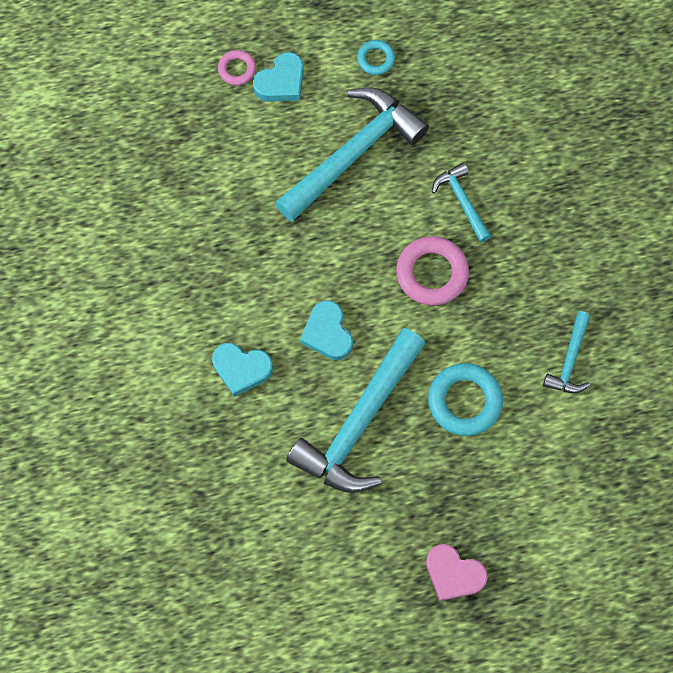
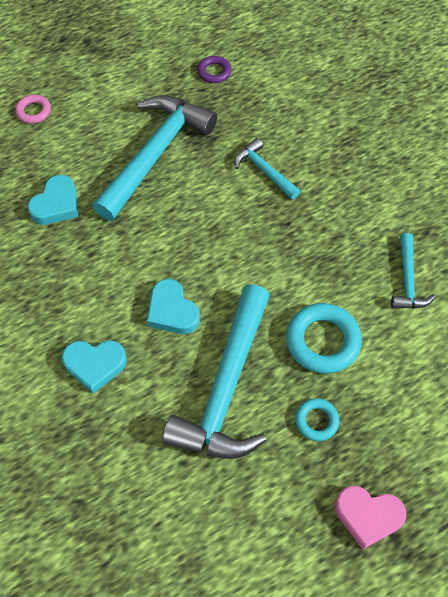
camera: 15 degrees left, 10 degrees down
(281, 82) = (76, 113): turquoise heart -> turquoise heart (56, 204)
(375, 59) = (155, 79): turquoise ring -> turquoise ring (316, 421)
(432, 273) = (256, 236): pink ring -> none
(442, 65) = (214, 72): none -> purple ring

